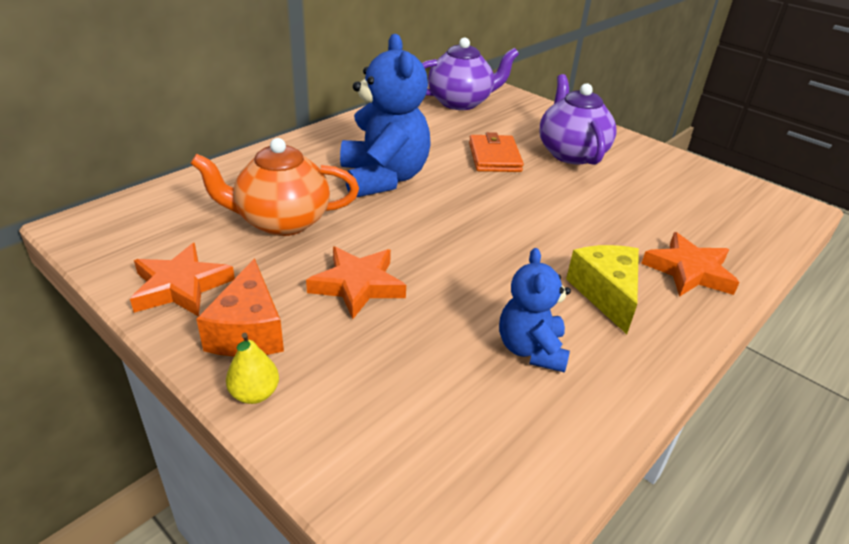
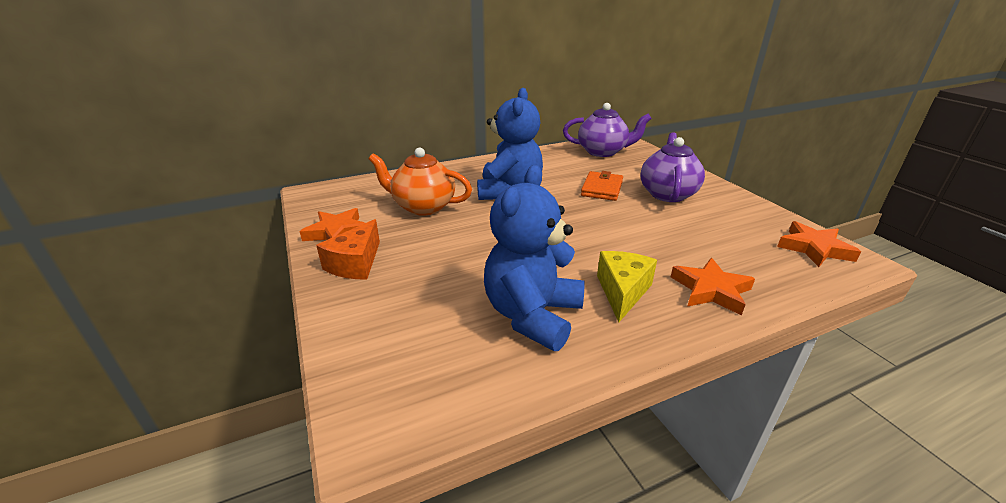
camera: 25 degrees right, 5 degrees down
(255, 394) = (331, 299): yellow pear -> none
(358, 285) = (442, 251): orange star -> orange star (814, 248)
(531, 349) = (532, 315): blue teddy bear -> blue teddy bear, size x1.73

